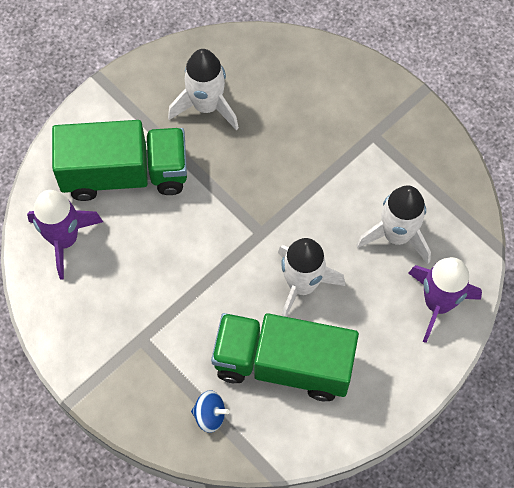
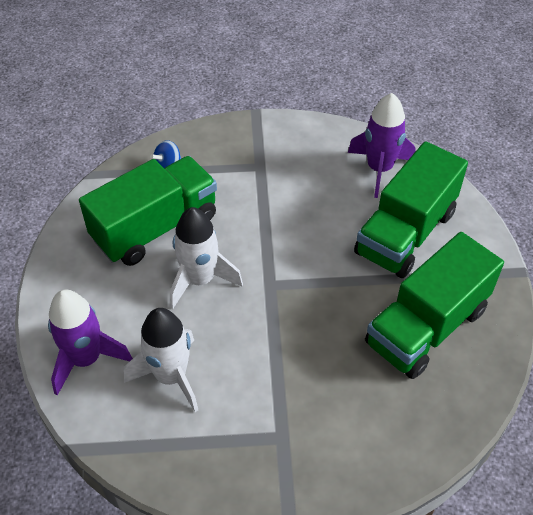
camera: 130 degrees right, 15 degrees down
(206, 106) = (426, 327): white rocket -> green truck

